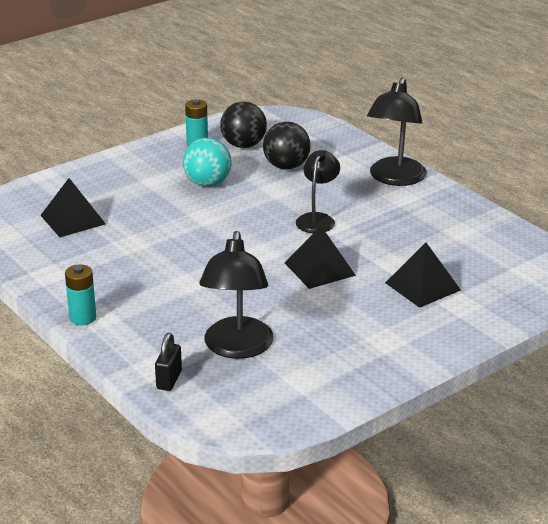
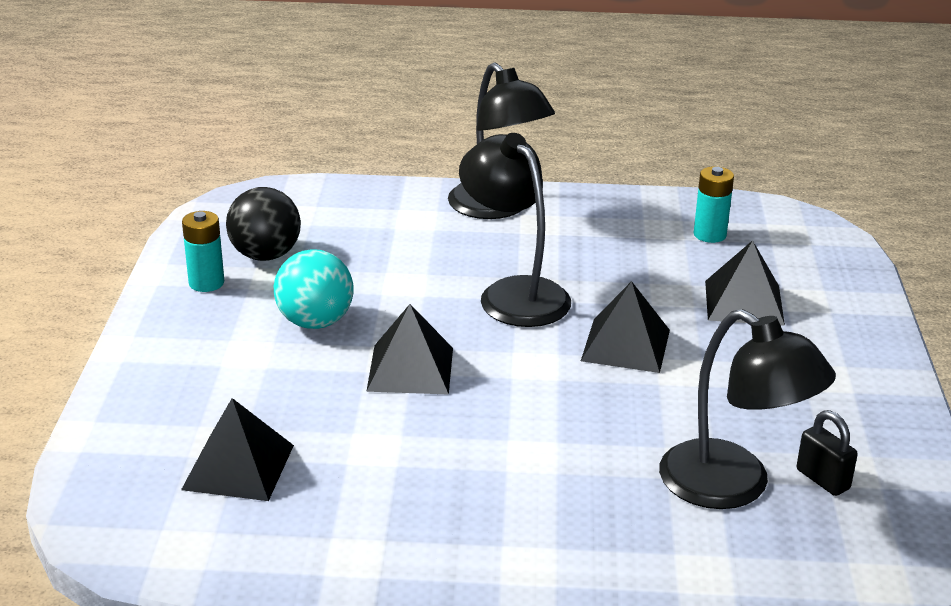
camera: 50 degrees left, 0 degrees up
(83, 318) = (511, 580): turquoise battery -> turquoise battery (709, 235)
(169, 380) = (750, 576): black padlock -> black padlock (822, 479)
(206, 223) = (410, 369): none -> black pyramid
(286, 166) = (363, 254): black ball -> none
(317, 219) = (514, 293): black lamp -> black lamp, size x1.54

